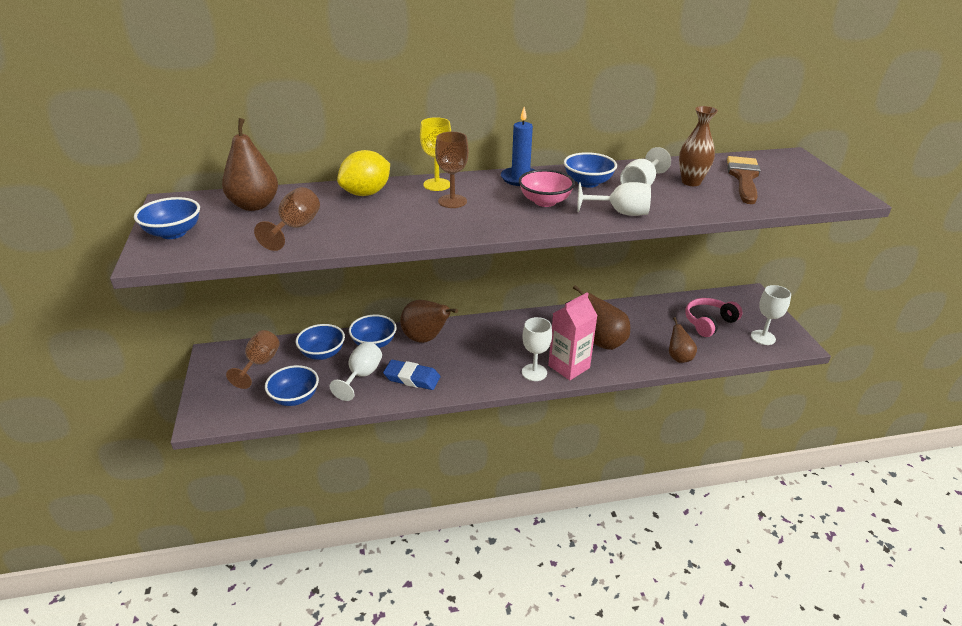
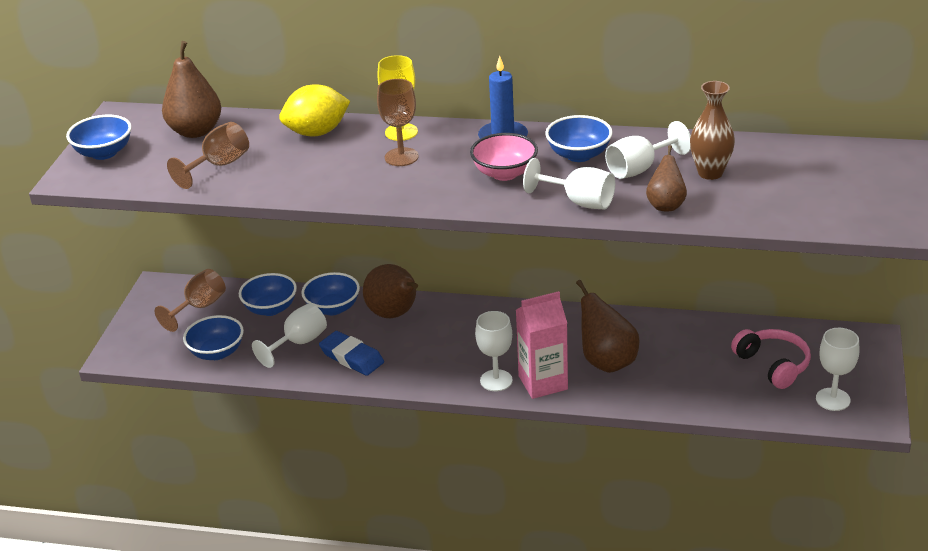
camera: 25 degrees right, 0 degrees up
(679, 357) = (692, 401): brown pear -> brown pear (666, 205)
(709, 322) = (773, 365): pink headphones -> pink headphones turned 75 degrees clockwise
(744, 177) = (788, 176): brown brush -> none

